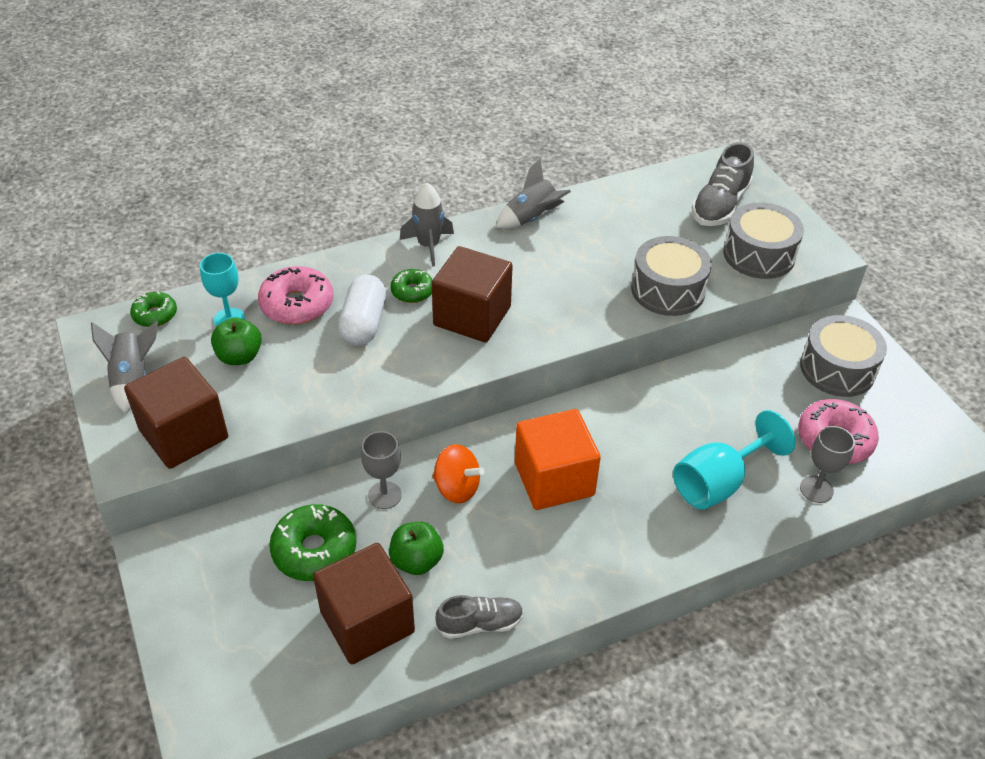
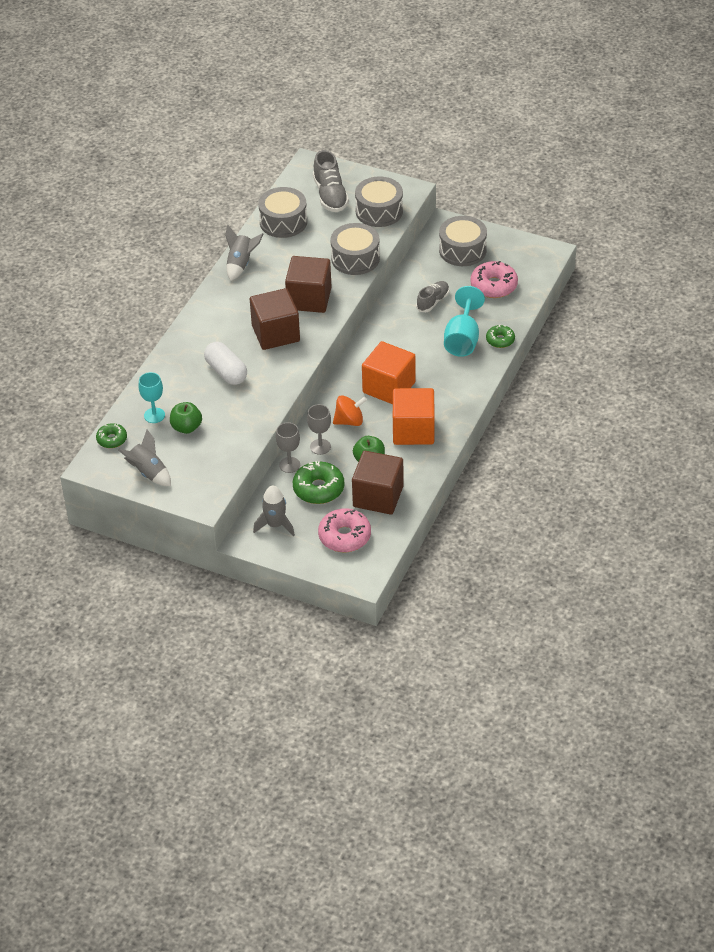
camera: 40 degrees left, 0 degrees up
(184, 434) = (211, 475): brown cube -> brown cube (309, 299)
(297, 305) = (179, 386): pink donut -> pink donut (344, 536)
(412, 291) = (229, 341): green donut -> green donut (500, 340)
(429, 246) = (206, 313): grey rocket -> grey rocket (275, 525)
(480, 624) = (426, 463): grey shoe -> grey shoe (433, 301)
(518, 562) = (413, 430): none -> orange cube
(632, 202) = (283, 222): none -> grey drum
(816, 489) = (507, 313): grey goblet -> grey goblet (289, 465)

